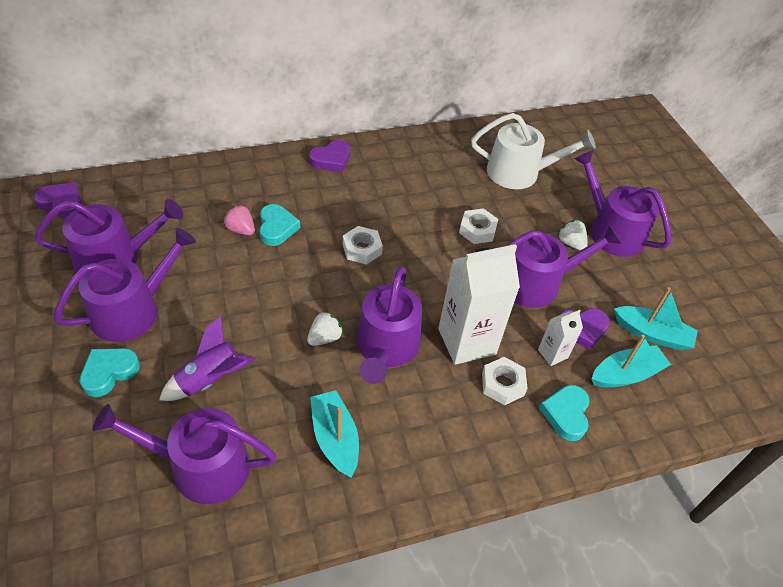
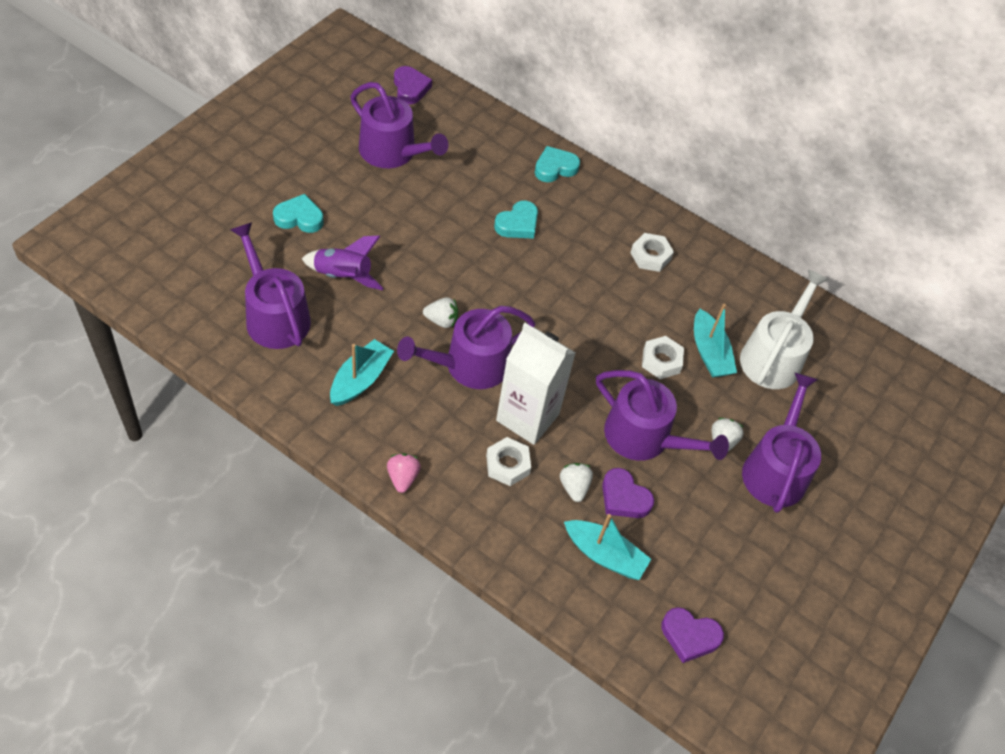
camera: 50 degrees right, 5 degrees up
(132, 310) = (359, 194): purple watering can -> none
(241, 229) = (492, 203): pink strawberry -> pink strawberry (403, 478)
(331, 160) = (631, 211): purple heart -> purple heart (689, 636)
(362, 249) = (553, 292): white nut -> white nut (650, 256)
(519, 172) = (773, 356): white watering can -> white watering can turned 120 degrees counterclockwise
(552, 354) = (574, 487): white carton -> white strawberry
(566, 414) = (519, 526): turquoise heart -> turquoise heart (555, 168)
(652, 334) = (673, 558): turquoise boat -> turquoise boat (709, 353)

